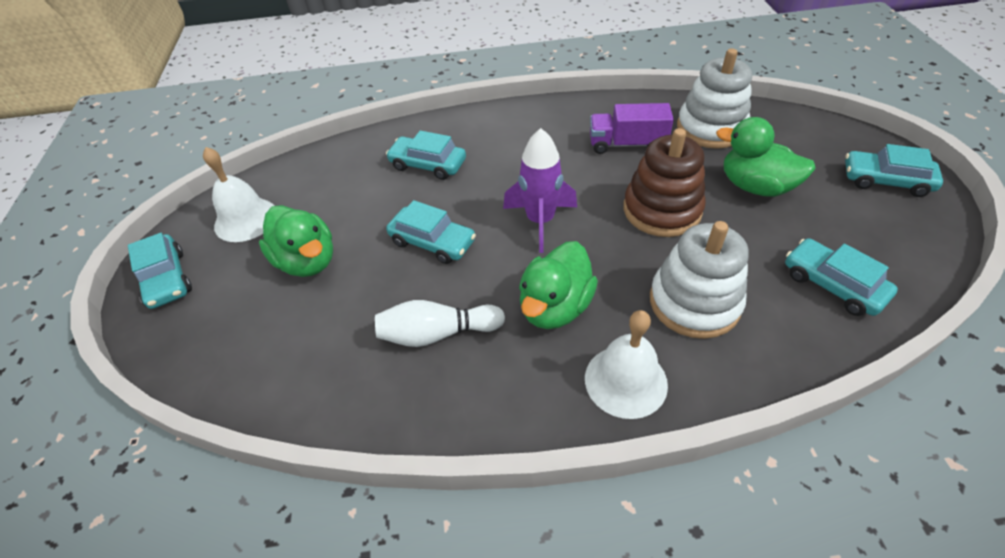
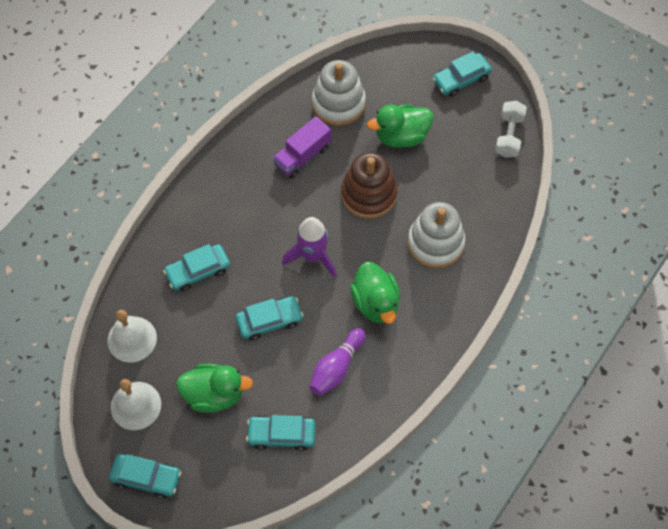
camera: 50 degrees left, 15 degrees up
(437, 333) = (336, 368): white bowling pin -> purple bowling pin
(625, 381) = (443, 313): white bell -> white bell (132, 339)
(832, 285) = (486, 179): turquoise car -> turquoise car (281, 435)
(910, 264) = (509, 136): none -> white dumbbell

